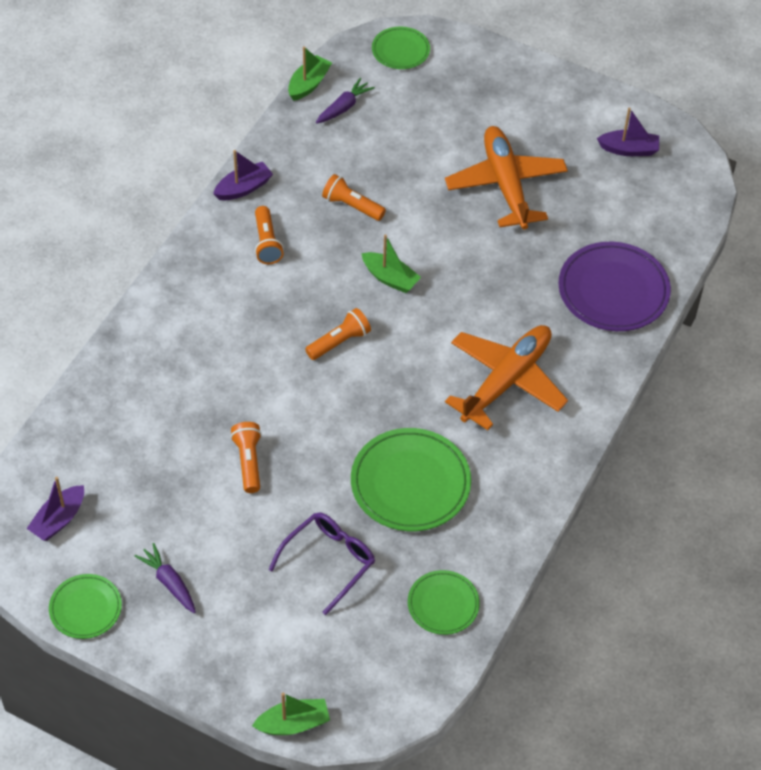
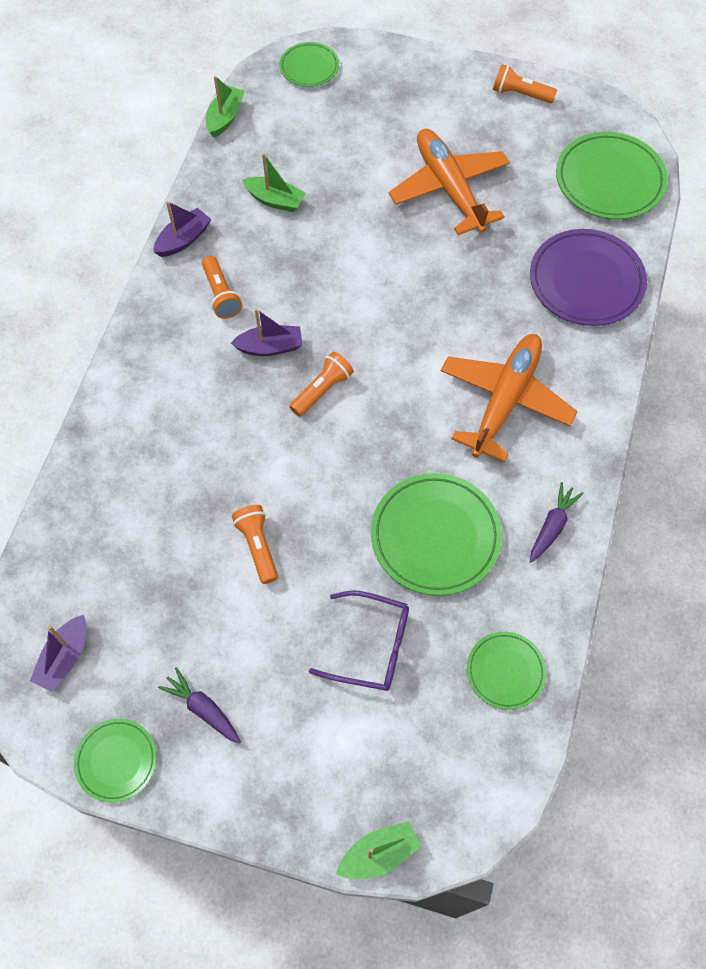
camera: 10 degrees left, 10 degrees up
(329, 561) = (371, 646): purple glasses -> purple glasses turned 75 degrees clockwise
(344, 107) = (266, 135): purple carrot -> purple carrot (552, 526)
(352, 206) = (299, 238): orange flashlight -> orange flashlight (520, 94)
(390, 278) = (357, 310): green boat -> green boat (275, 200)
(629, 149) = (560, 130): purple boat -> purple boat (270, 347)
(663, 203) = (609, 180): none -> green plate

